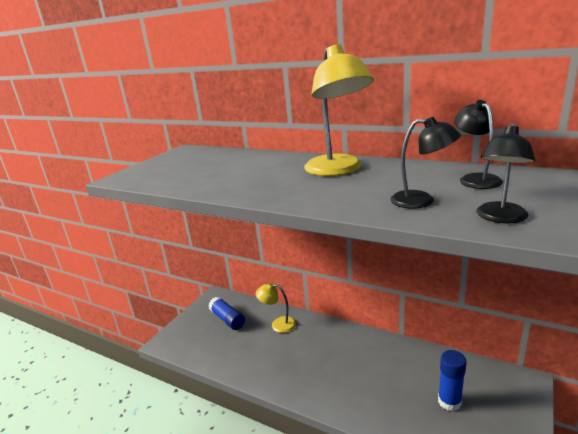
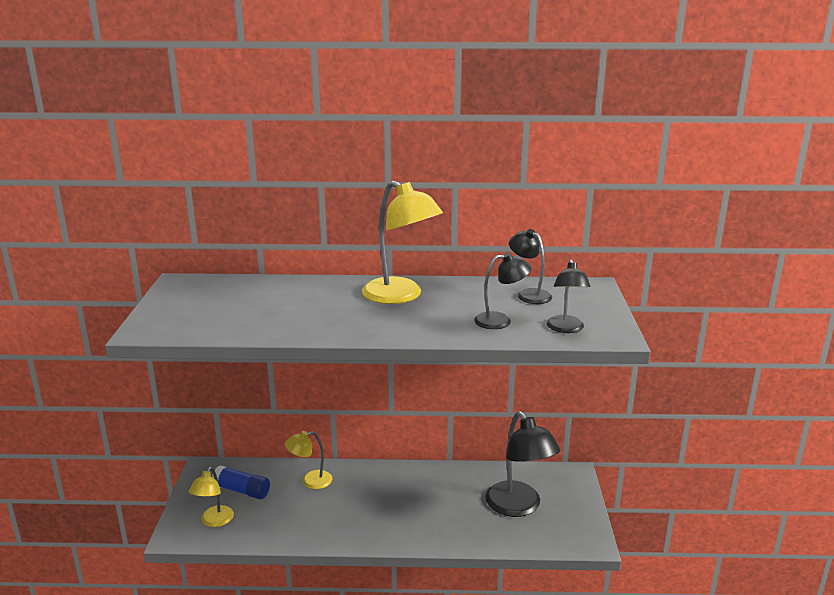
camera: 30 degrees left, 0 degrees up
(194, 339) = (214, 521): none -> yellow lamp
(449, 402) = (519, 507): blue glue stick -> black lamp

